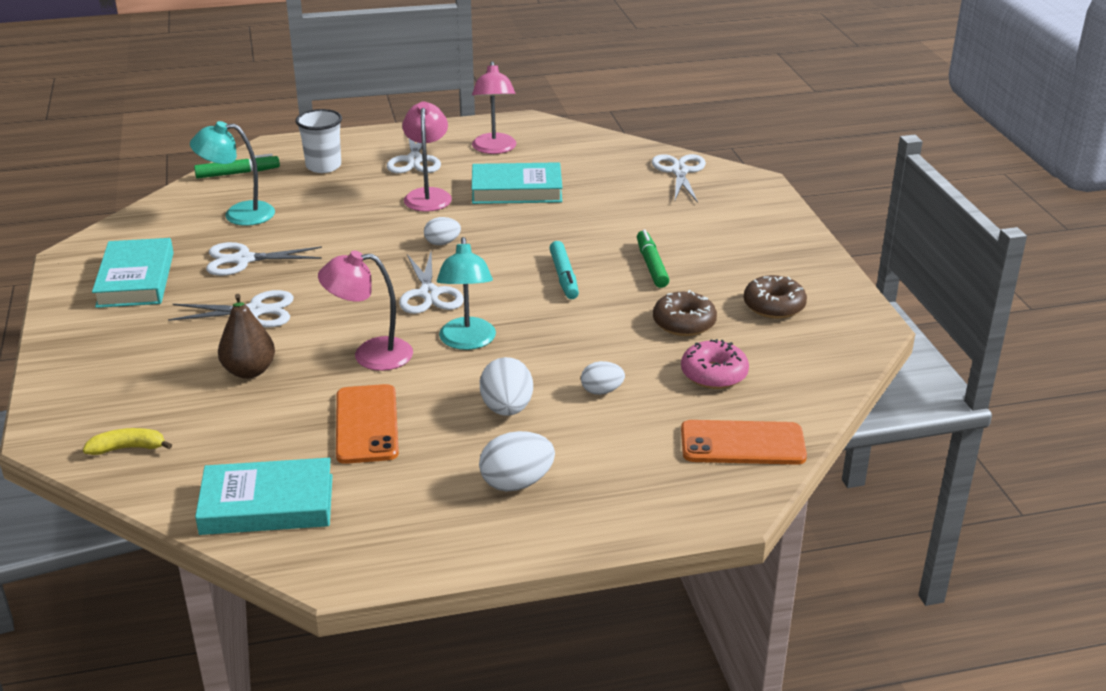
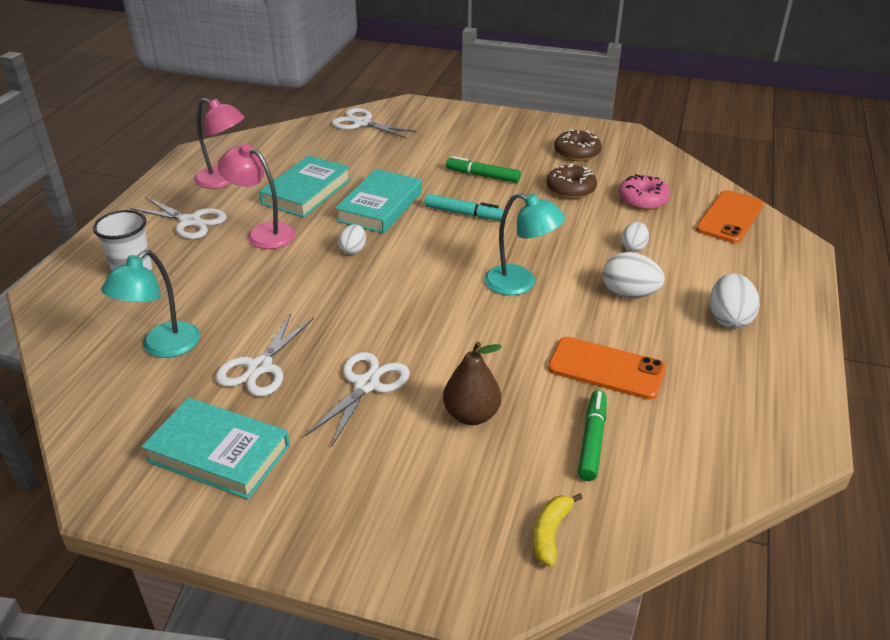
camera: 60 degrees left, 5 degrees up
(237, 173) = (73, 326): green marker -> green marker (592, 440)
(267, 504) = (695, 458): turquoise book -> turquoise book (380, 206)
(370, 355) = (500, 337): pink lamp -> none
(429, 294) = (430, 280): white scissors -> none

